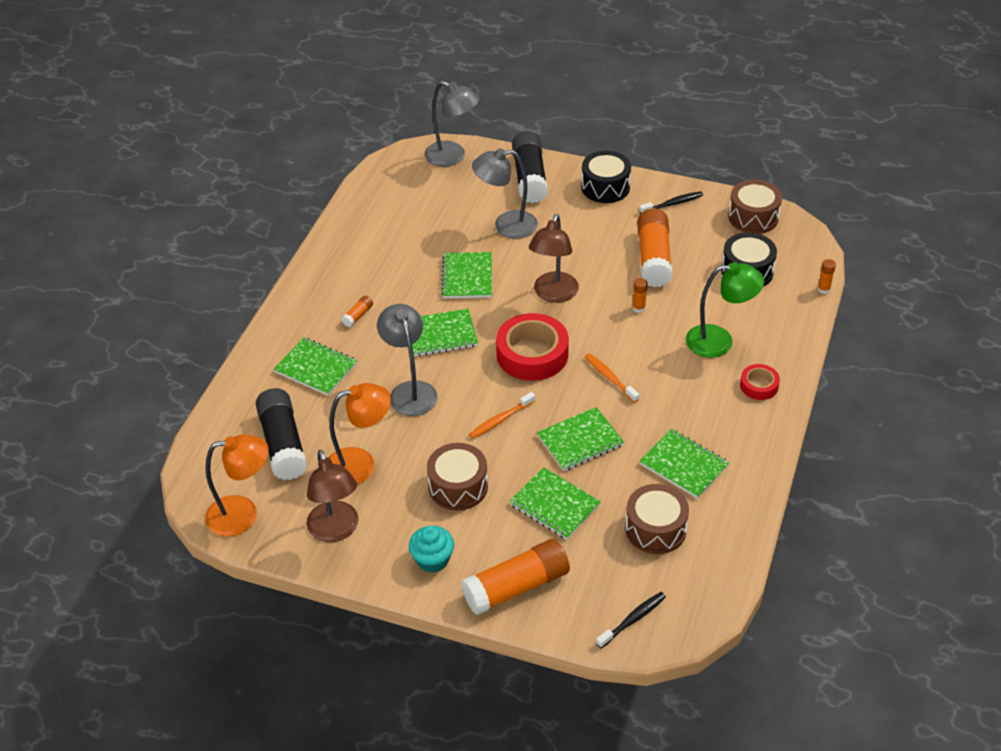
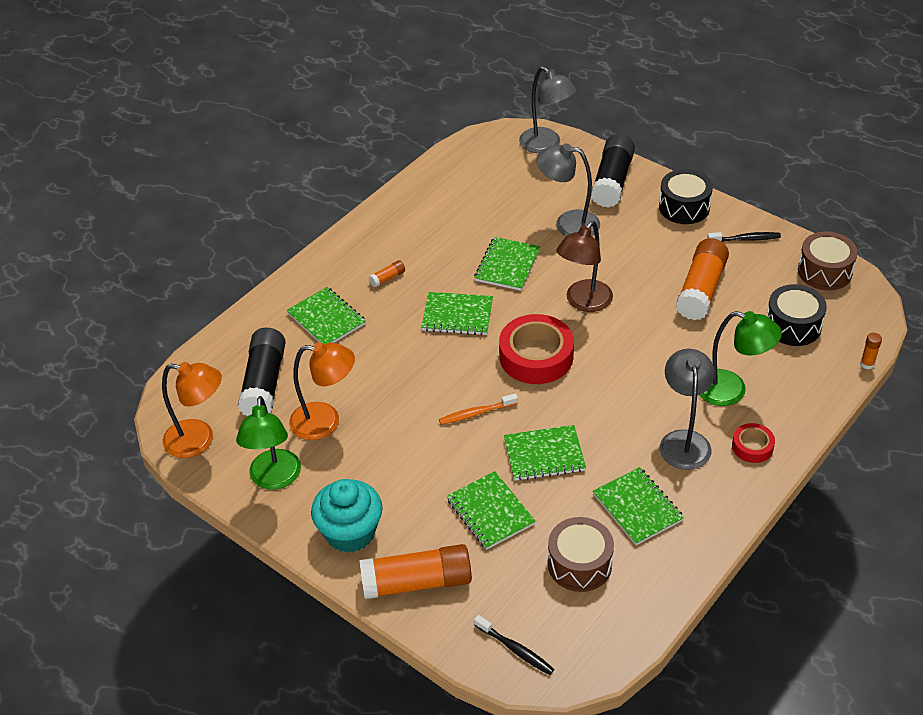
camera: 20 degrees right, 0 degrees up
(336, 531) = (274, 479): brown lamp -> green lamp
(410, 391) = (403, 363): grey lamp -> grey lamp (684, 441)
(432, 559) = (350, 532): turquoise cupcake -> turquoise cupcake, size x1.54
(458, 486) = (406, 468): brown drum -> none
(610, 378) = (602, 399): orange toothbrush -> none
(632, 620) = (515, 649): black toothbrush -> black toothbrush turned 60 degrees clockwise
(638, 308) = (663, 337): orange glue stick -> none

